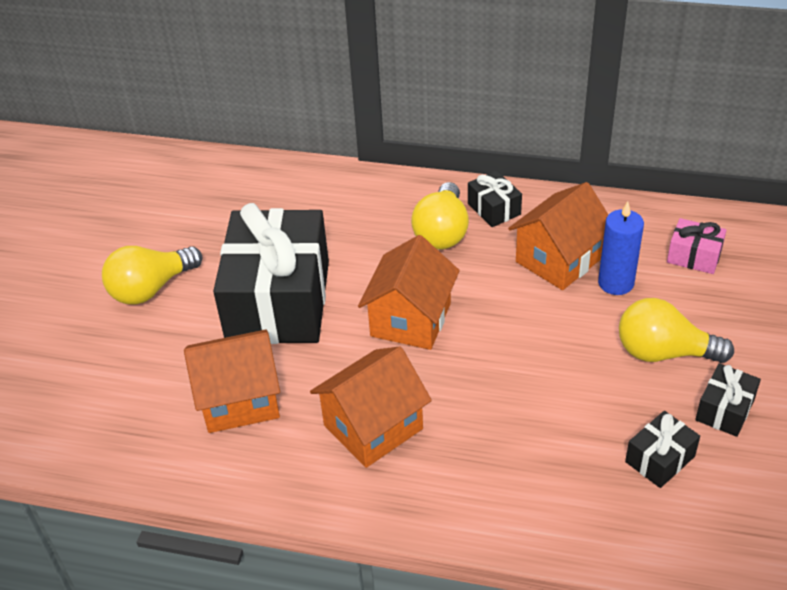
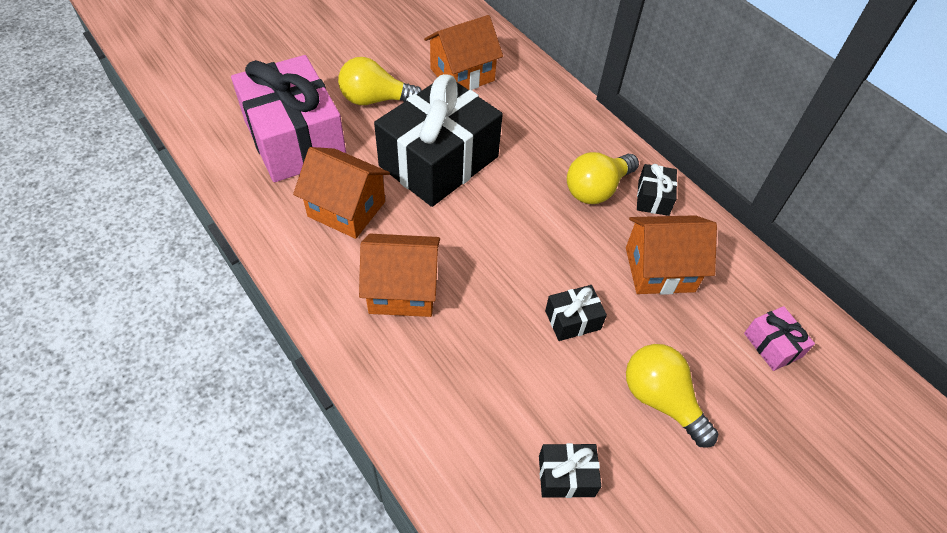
camera: 35 degrees right, 10 degrees up
(110, 377) = (295, 139): none -> pink gift
(410, 320) = (507, 235): orange house -> orange house (462, 74)
(616, 283) = (684, 319): blue candle -> none
(725, 410) = (659, 482): black gift -> black gift (572, 320)

